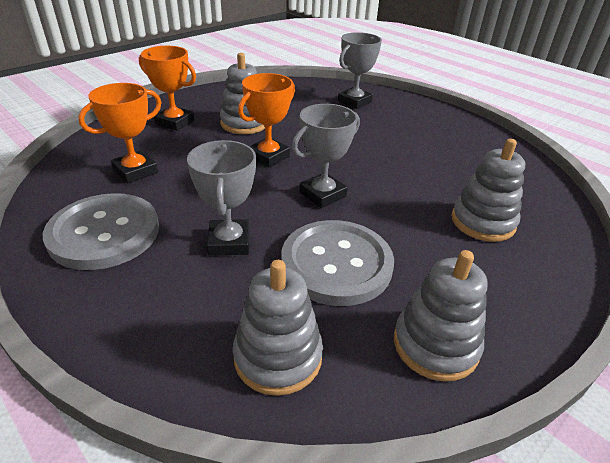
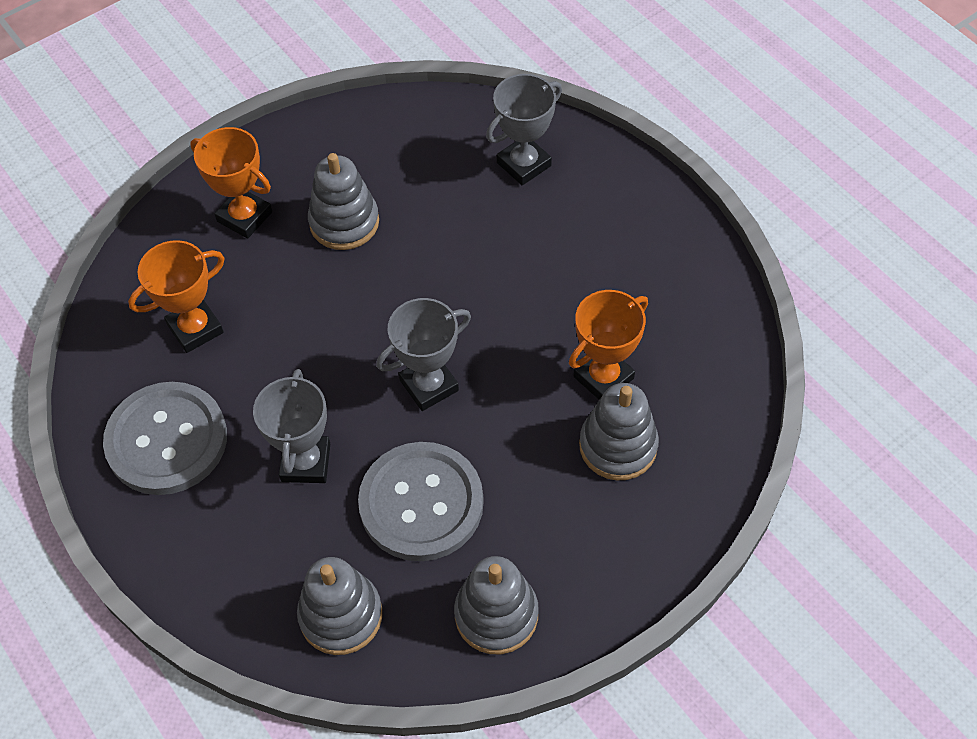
camera: 10 degrees right, 20 degrees up
(268, 156) = (370, 303): orange trophy -> orange trophy (603, 377)

